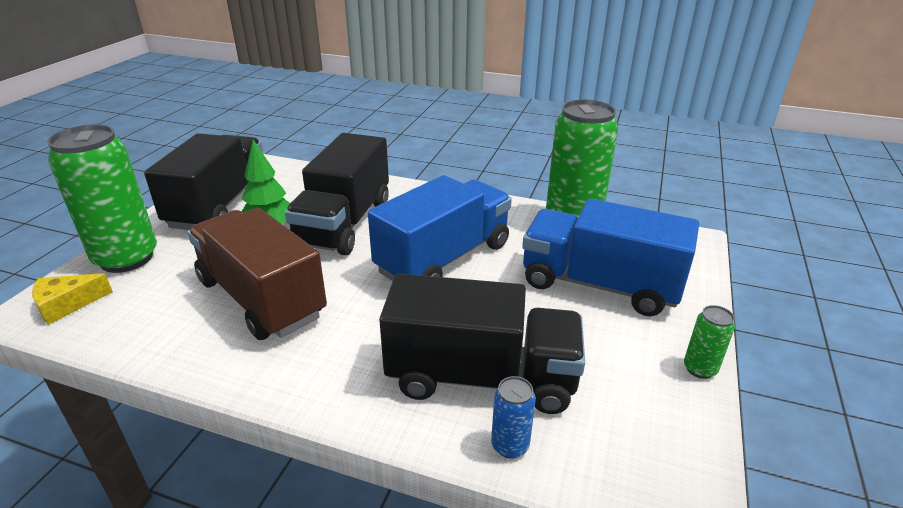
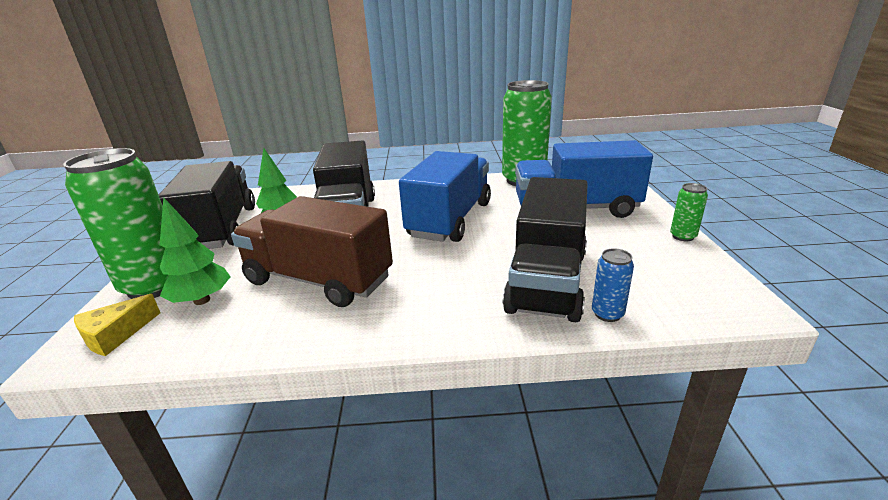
camera: 20 degrees left, 5 degrees down
(152, 289) = (202, 300): none -> green tree
(481, 377) = (547, 281): black truck -> black truck turned 120 degrees clockwise

